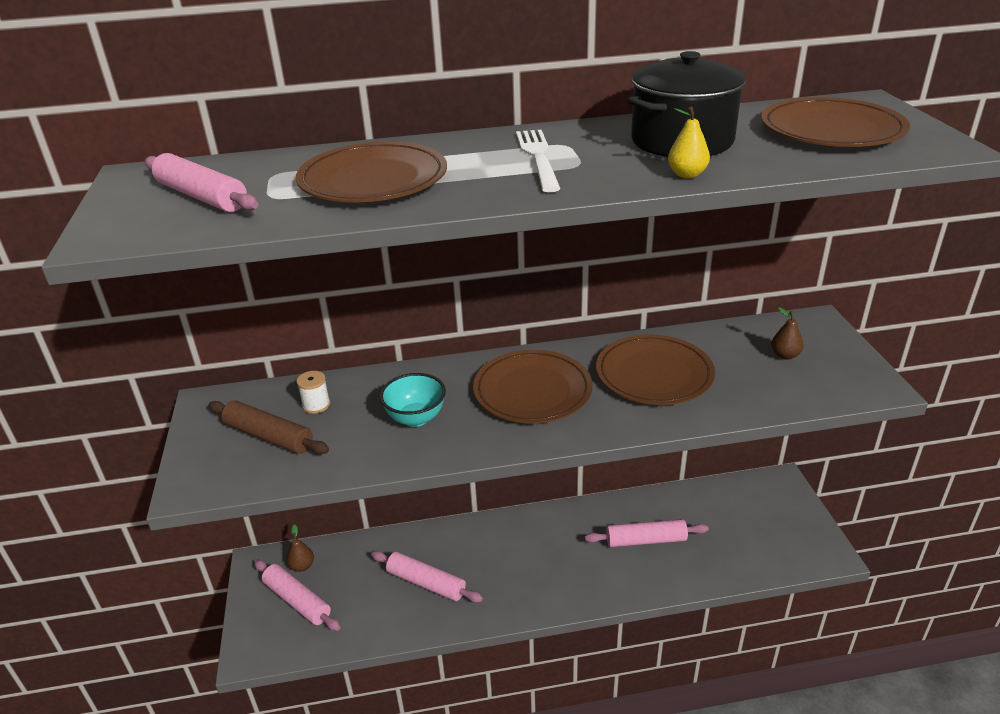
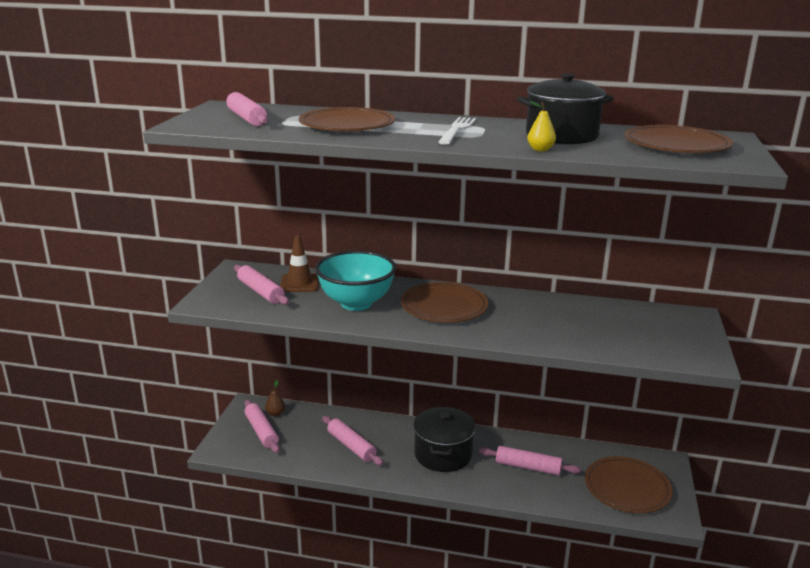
camera: 20 degrees right, 10 degrees down
(269, 436) = (261, 292): brown rolling pin -> pink rolling pin
(316, 405) = (299, 283): white spool -> brown traffic cone
(416, 418) = (356, 303): turquoise bowl -> turquoise bowl, size x1.74
(542, 556) = (443, 454): none -> black pot
(654, 374) = (538, 317): brown plate -> brown plate (627, 488)
(785, 355) = (649, 328): brown pear -> none

